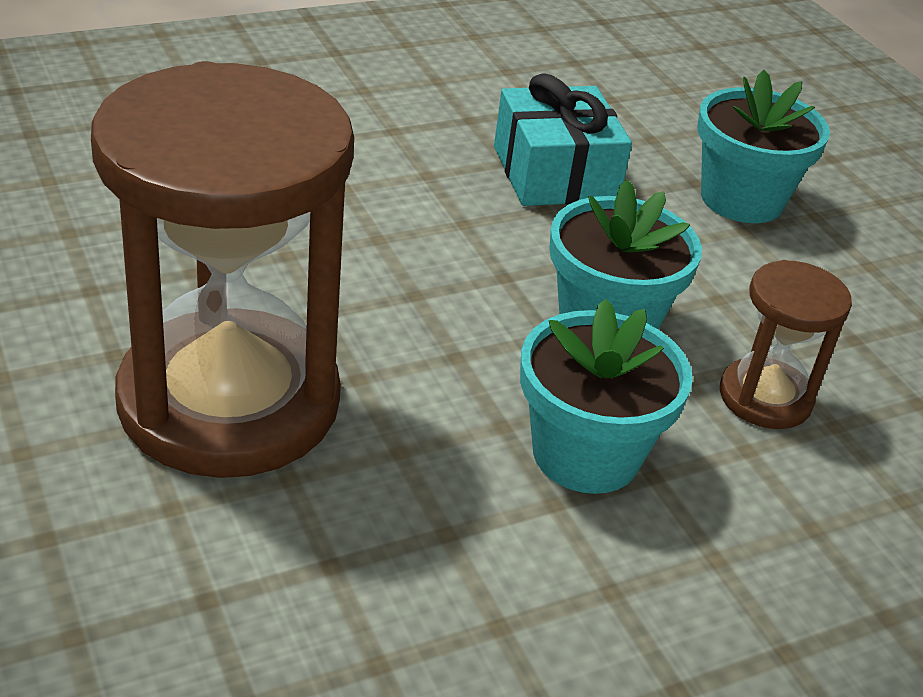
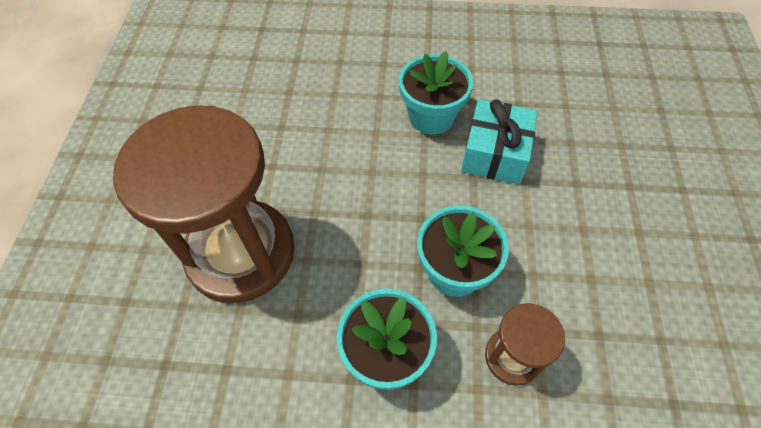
camera: 35 degrees right, 20 degrees up
(741, 199) = (597, 205): turquoise flower pot -> turquoise flower pot (431, 116)

